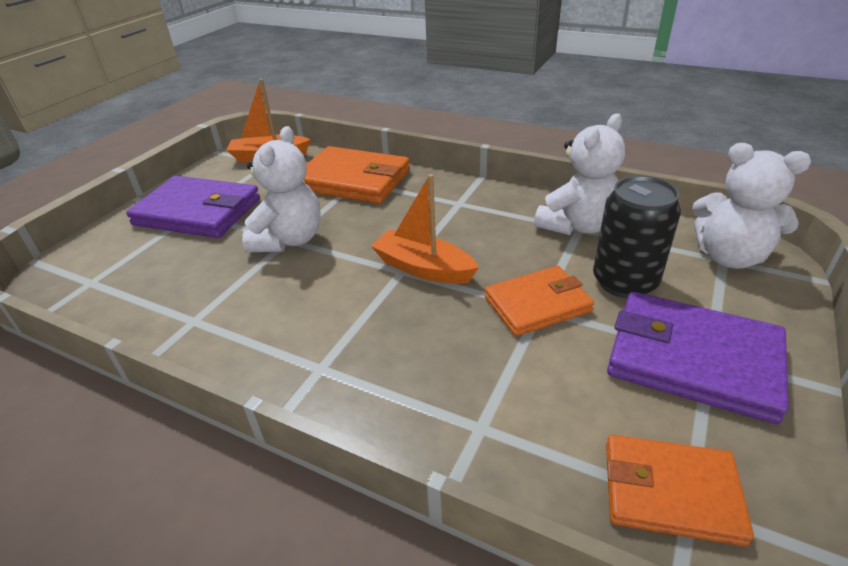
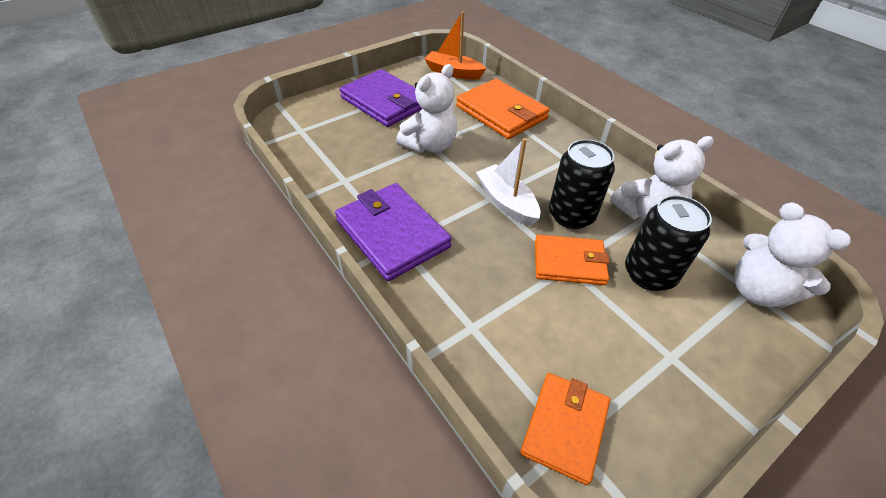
camera: 25 degrees right, 10 degrees up
(423, 268) = (506, 202): orange boat -> white boat
(504, 255) = (571, 215): none -> black can
(670, 492) = (565, 427): orange wallet -> orange wallet turned 75 degrees clockwise
(692, 359) = (655, 353): purple wallet -> purple wallet (392, 233)

